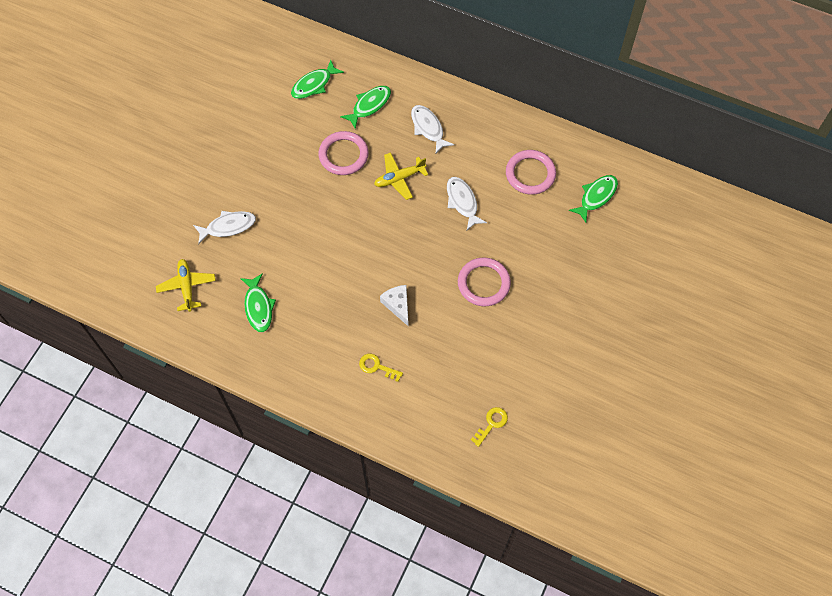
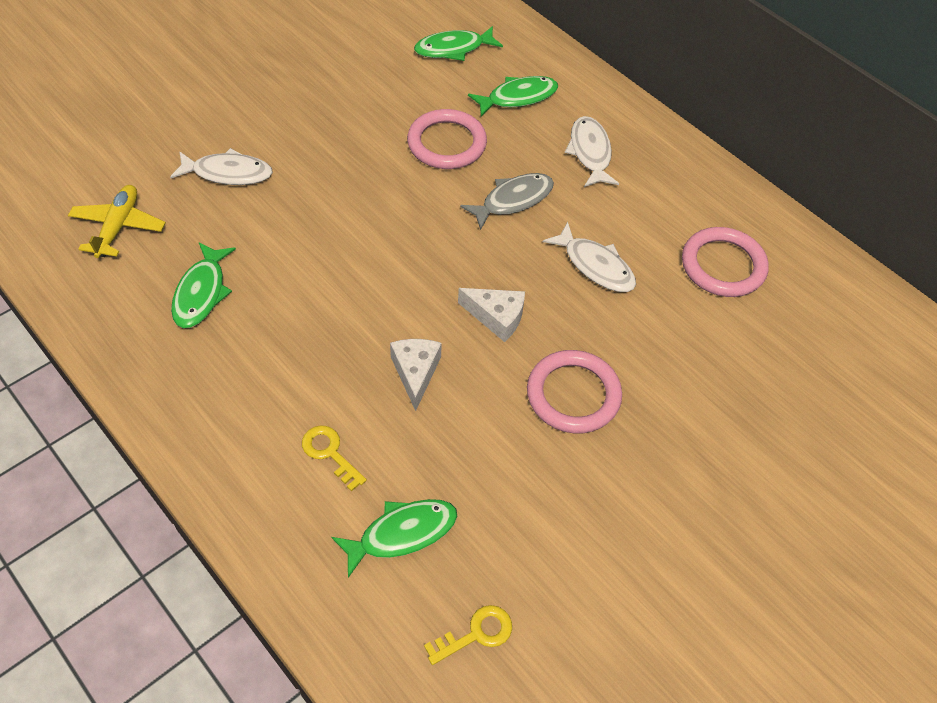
camera: 20 degrees right, 10 degrees down
(399, 178) = (513, 200): yellow plane -> grey fish
(424, 255) = (496, 317): none -> white cheese
(462, 202) = (595, 265): white fish -> white fish turned 135 degrees clockwise
(596, 197) = (822, 336): green fish -> green fish (402, 533)

